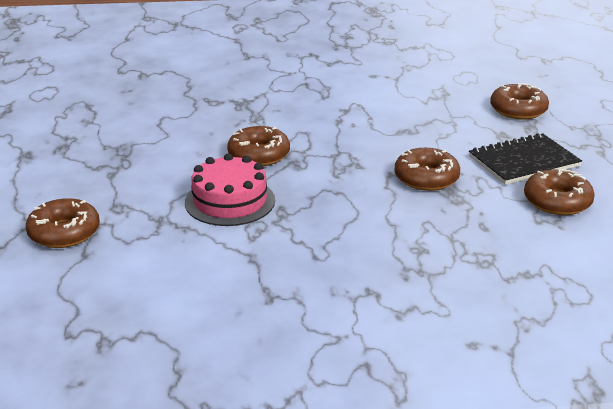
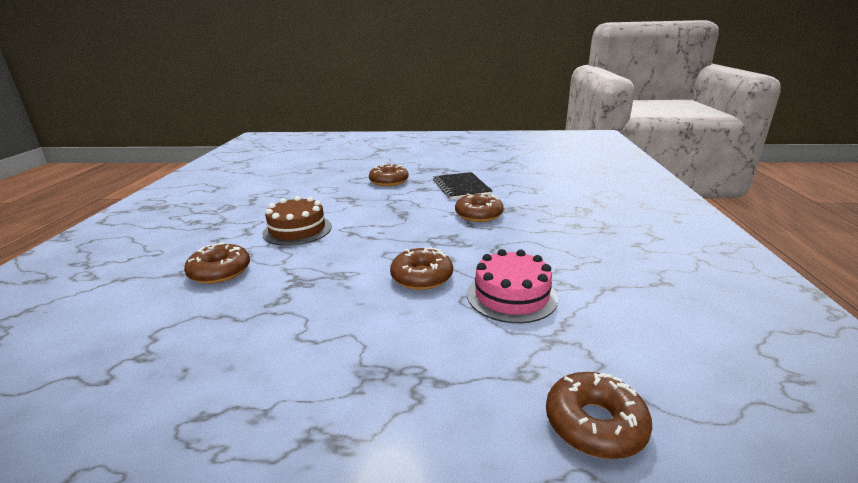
camera: 80 degrees left, 5 degrees down
(343, 83) = (297, 230): none -> brown cake
(557, 201) = (512, 185): brown donut -> brown donut (220, 271)

